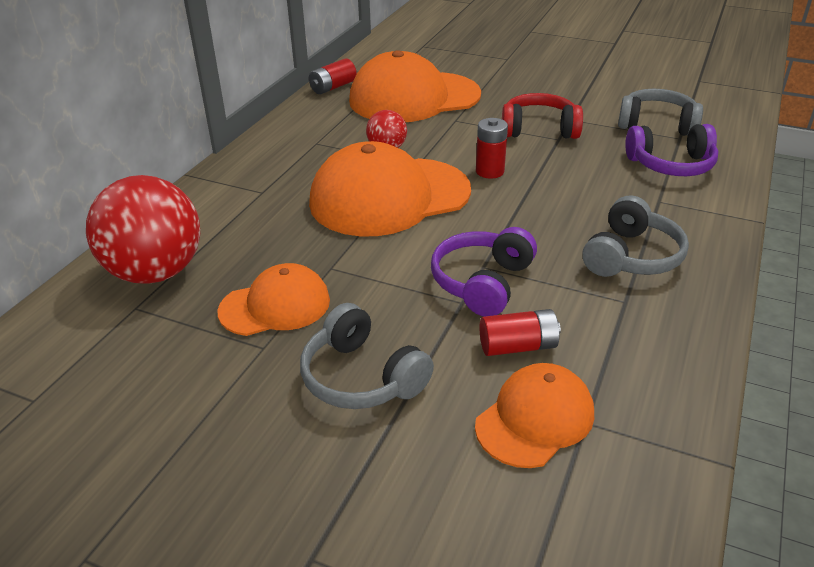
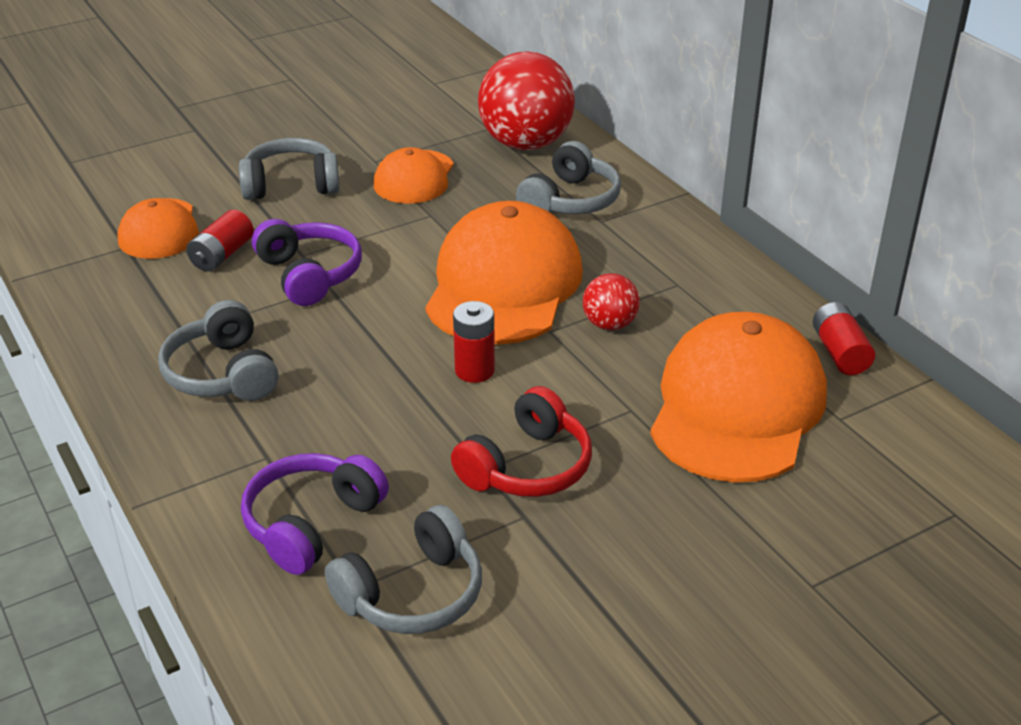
camera: 125 degrees right, 0 degrees up
(243, 214) = (570, 200): none -> grey headphones

